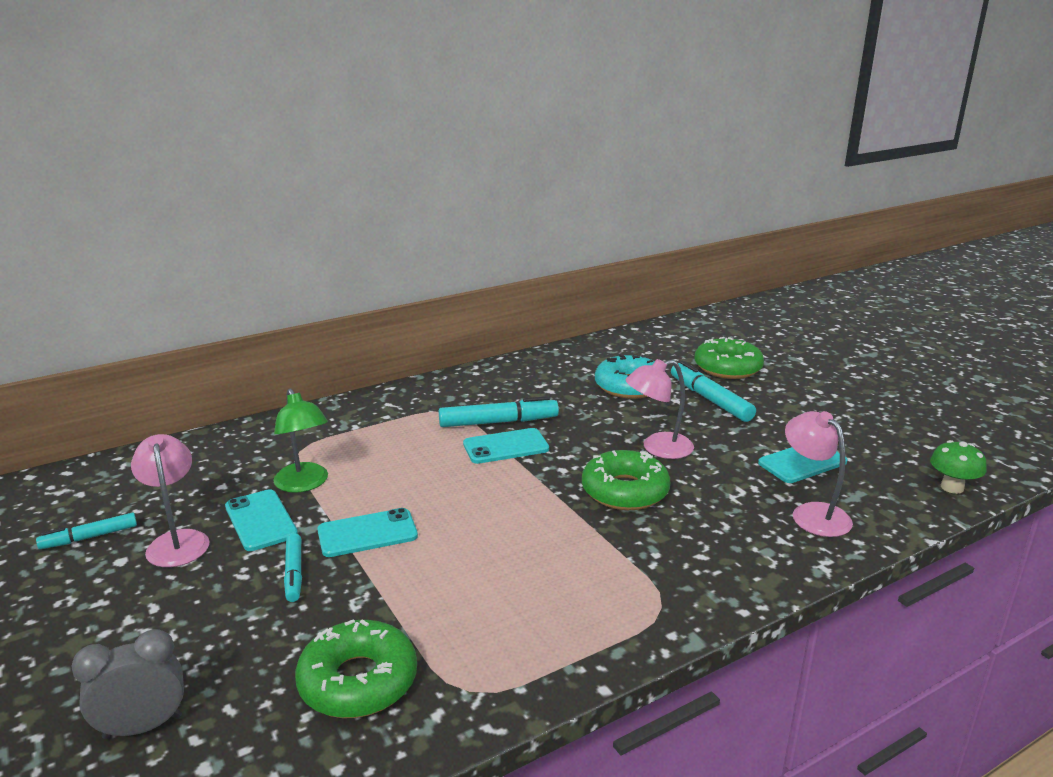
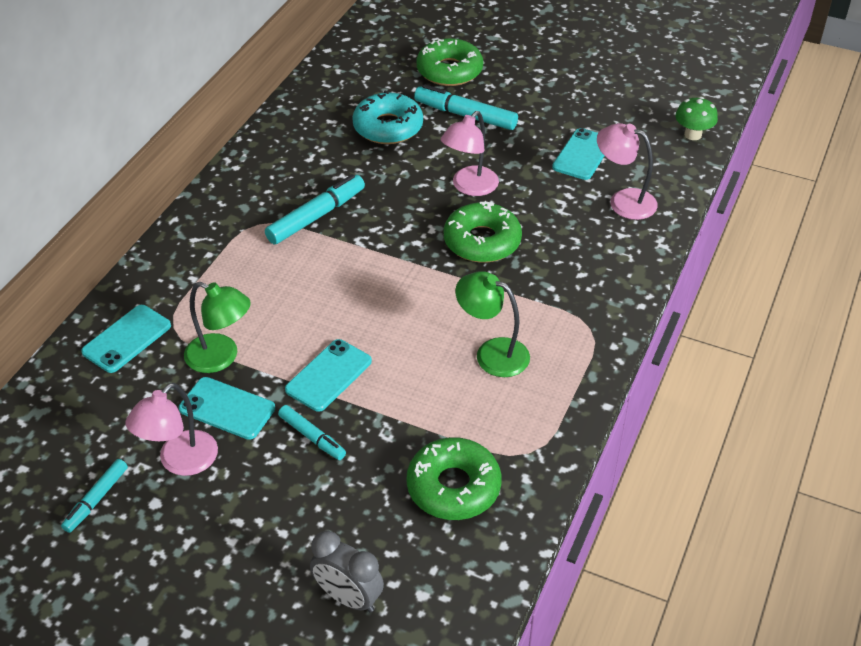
camera: 35 degrees left, 20 degrees up
(143, 727) = (348, 597): grey clock -> grey clock turned 90 degrees counterclockwise
(177, 541) = (180, 462): pink lamp -> pink lamp turned 90 degrees counterclockwise
(506, 447) = (349, 240): turquoise phone -> turquoise phone (127, 339)
(533, 582) = (492, 353): none -> green lamp

